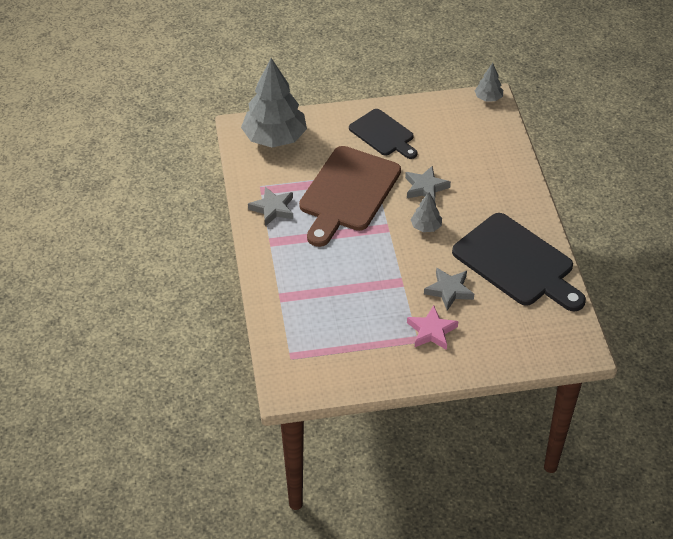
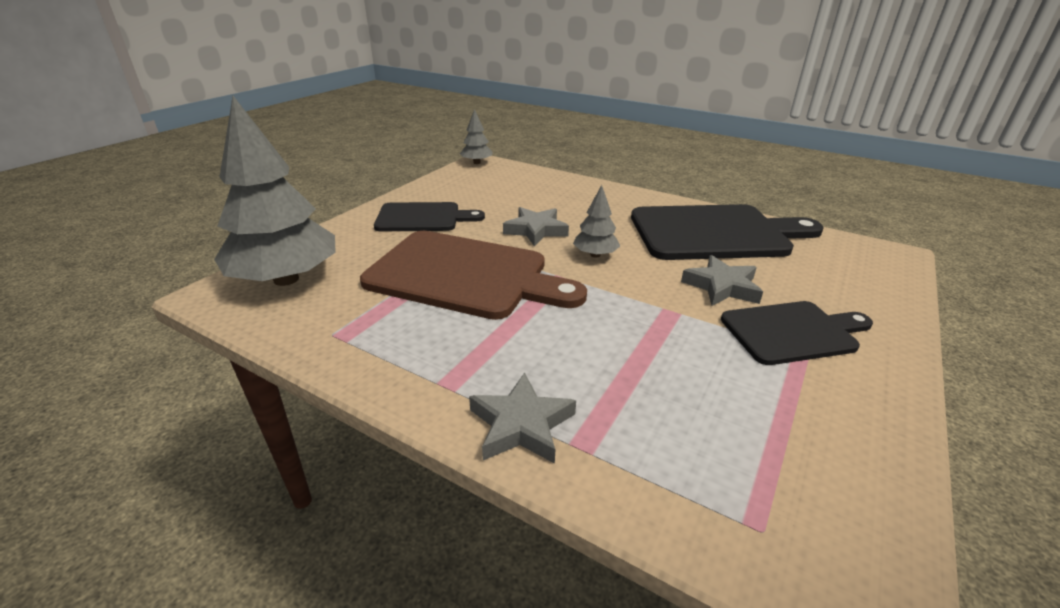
camera: 50 degrees left, 15 degrees down
(273, 209) = (390, 346): grey star -> grey star (521, 425)
(347, 193) = (465, 275): brown cutting board -> brown cutting board turned 45 degrees counterclockwise
(431, 331) = (793, 332): pink star -> black cutting board

